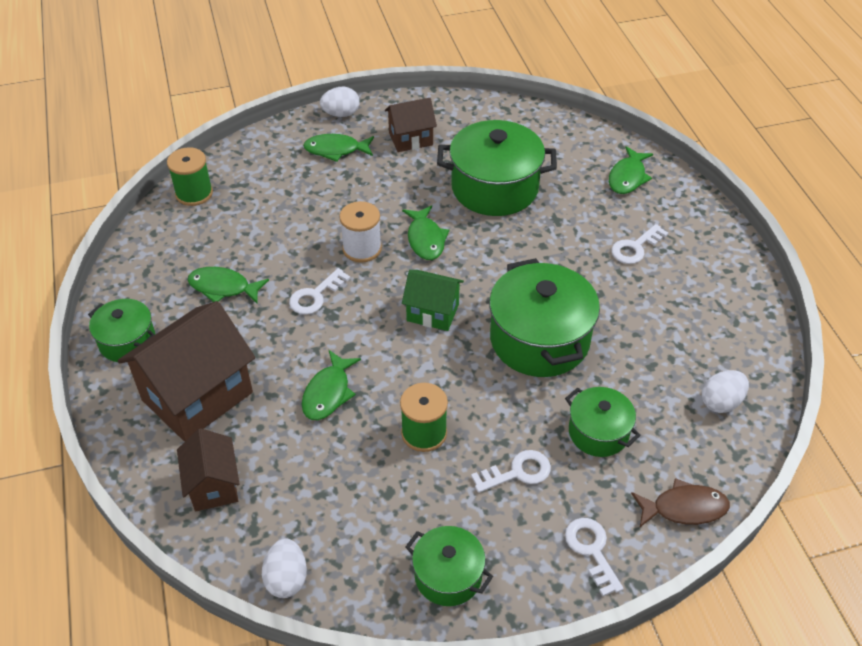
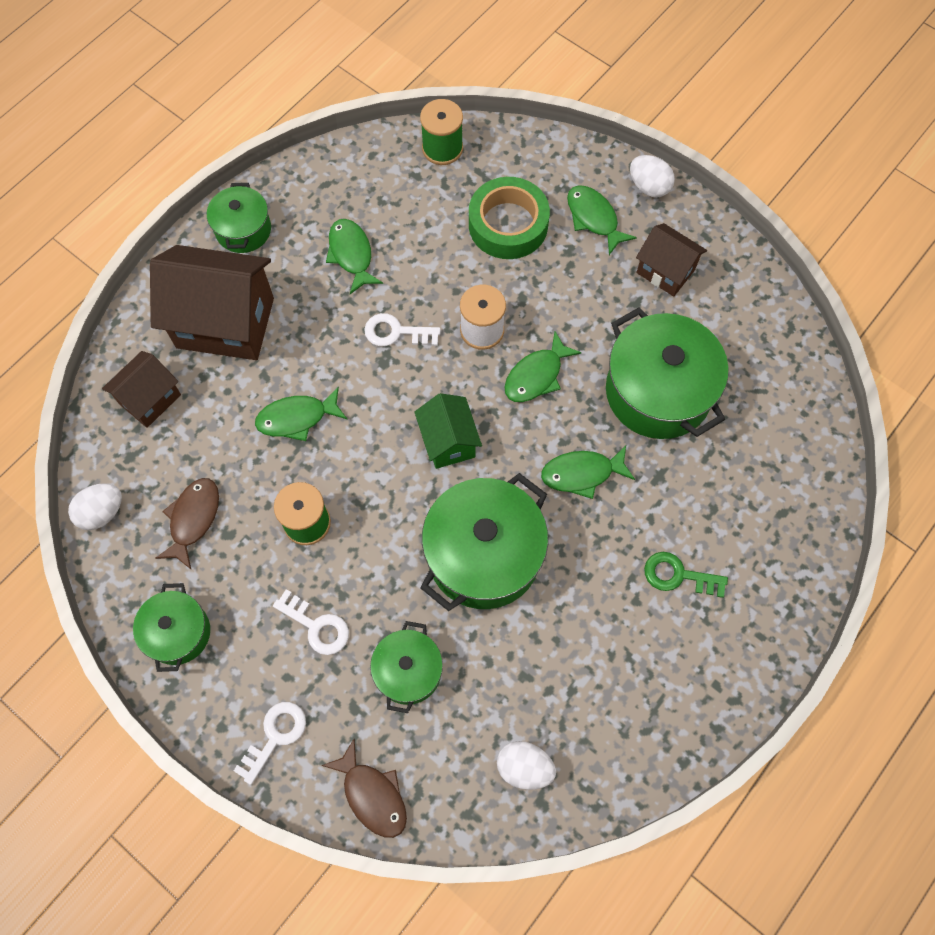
camera: 55 degrees right, 20 degrees up
(294, 192) = (508, 224): none -> green tape
(353, 511) = (193, 519): none -> brown fish
(628, 177) = (782, 510): green fish -> green fish (582, 473)
(635, 247) = (678, 575): white key -> green key

